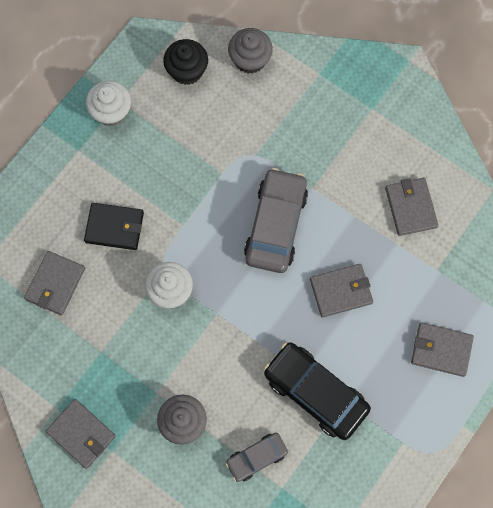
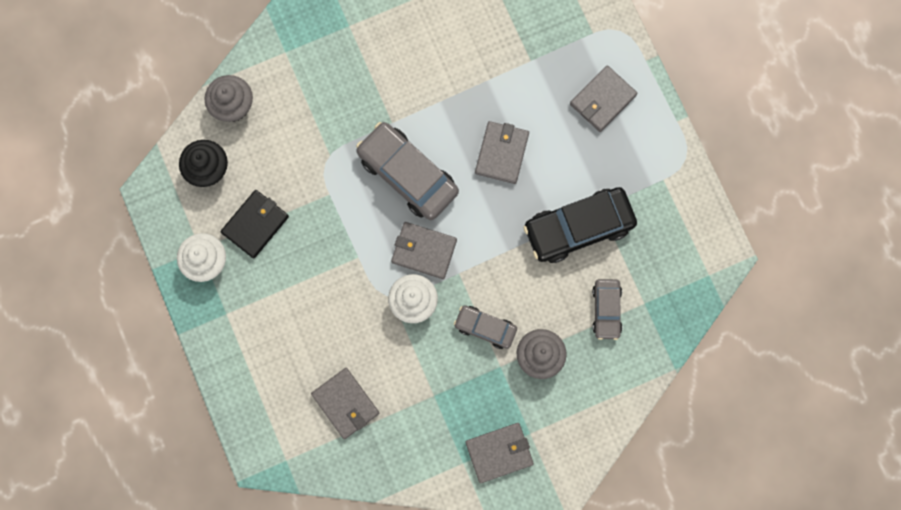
camera: 60 degrees left, 5 degrees up
(114, 227) = (323, 320): black wallet -> black wallet (255, 224)
(182, 362) = (485, 328): none -> grey car
(410, 207) = (461, 48): grey wallet -> grey wallet (424, 251)

